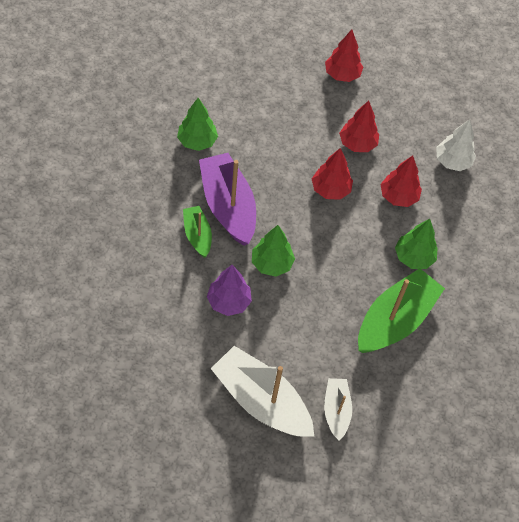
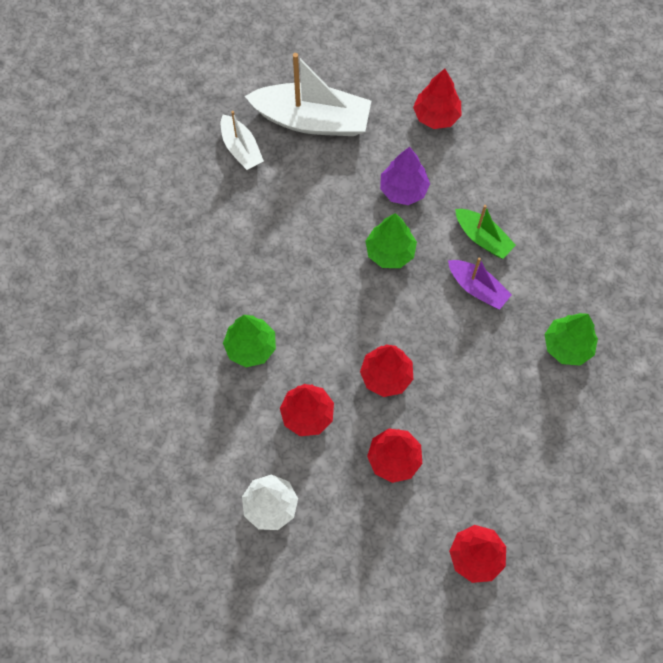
camera: 155 degrees right, 10 degrees up
(158, 344) = (436, 116): none -> red tree
(228, 206) = (477, 288): purple boat -> purple boat, size x0.54
(395, 320) = (233, 265): green boat -> none

